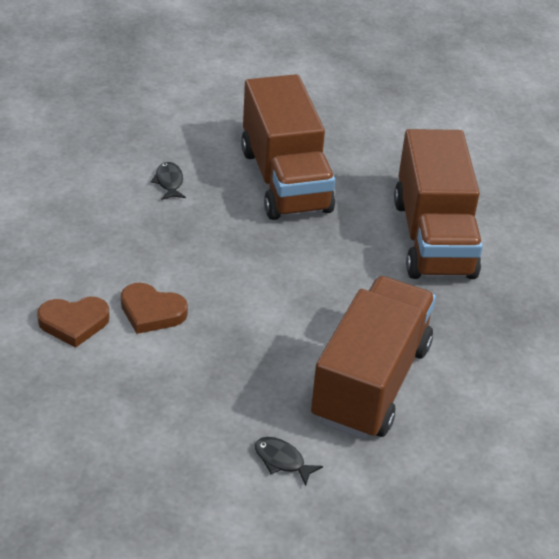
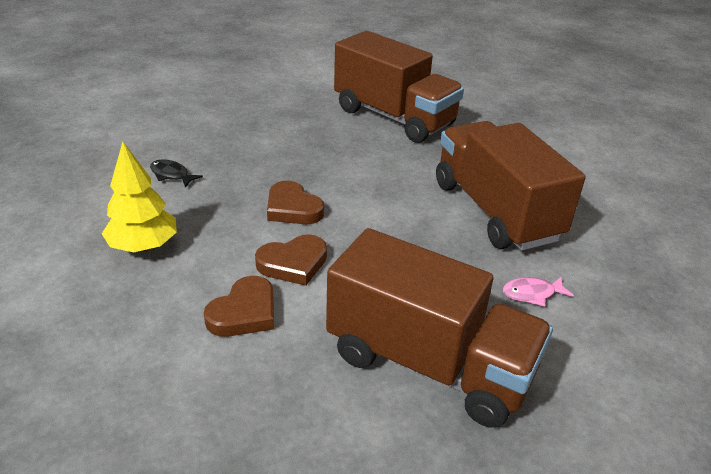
camera: 45 degrees left, 5 degrees down
(78, 231) = (144, 246): none -> yellow tree
(214, 269) = (292, 208): none -> brown heart
(282, 461) = (532, 294): black fish -> pink fish
(285, 180) = (255, 133): brown truck -> brown truck (429, 364)

